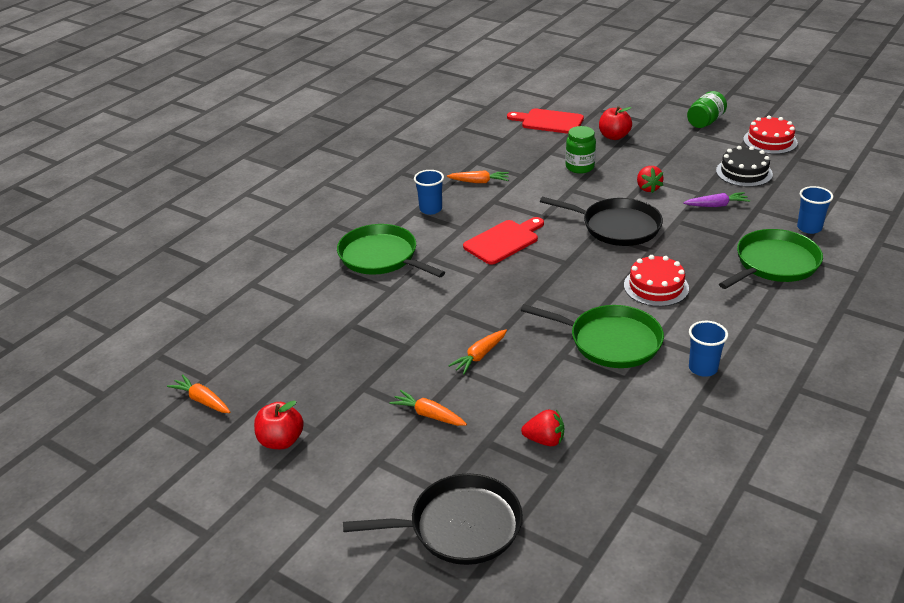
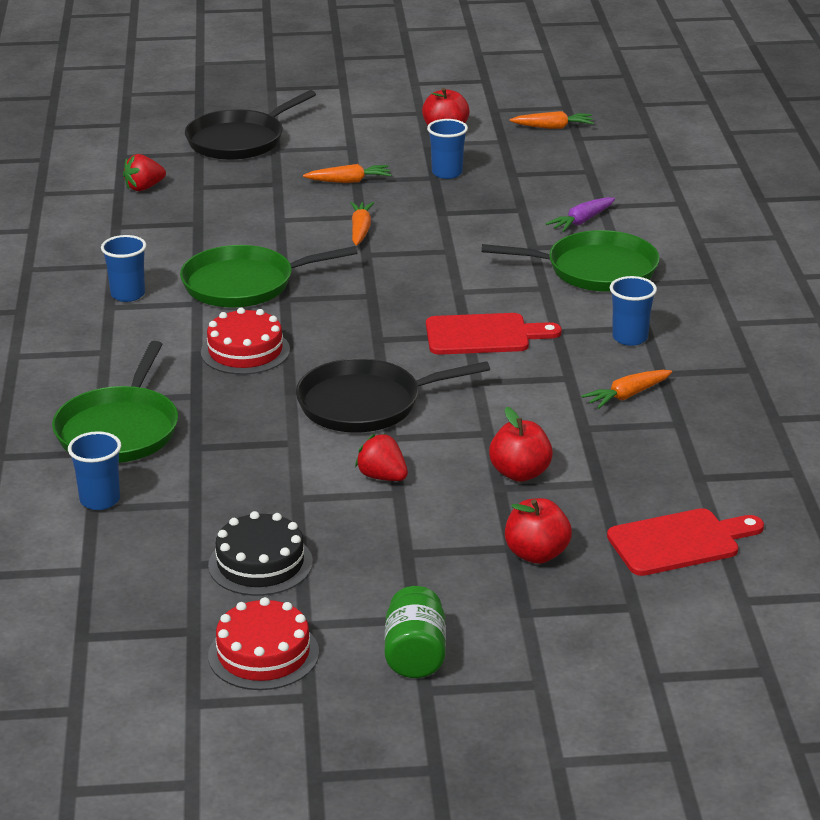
camera: 140 degrees right, 5 degrees down
(348, 387) = (447, 173): none -> blue cup
(504, 241) = (484, 335): red cutting board -> red cutting board turned 105 degrees counterclockwise
(544, 440) = (228, 200): red strawberry -> red strawberry (144, 187)
(579, 167) = (520, 473): green jar -> red apple
(716, 205) = (258, 486): purple carrot -> purple carrot (581, 221)

